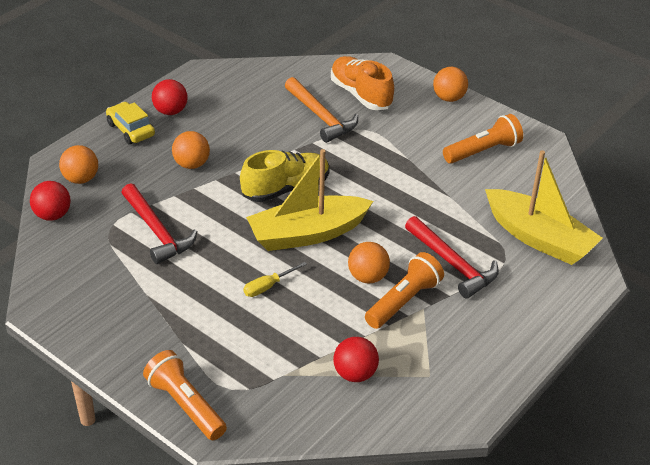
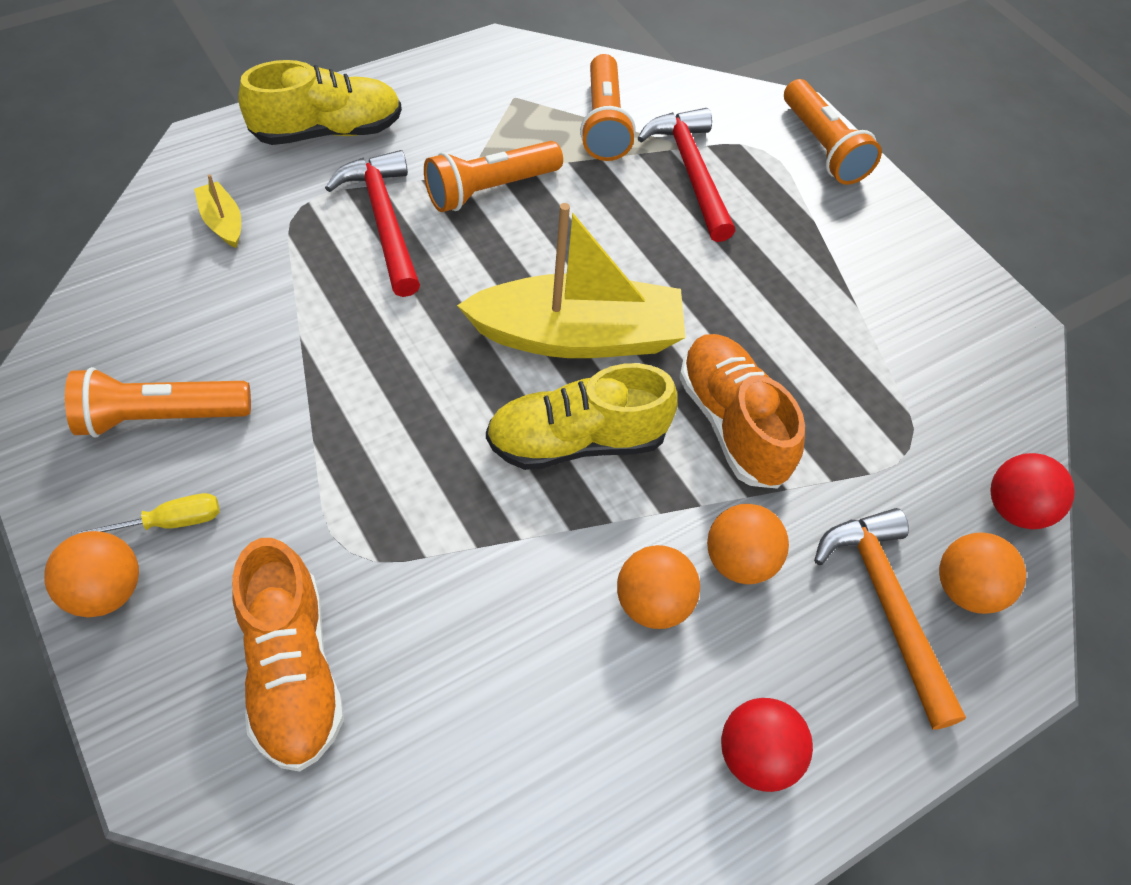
camera: 165 degrees left, 15 degrees up
(131, 130) = (856, 716): yellow car -> none
(157, 231) = (828, 417): red hammer -> red hammer (690, 172)
(209, 215) = (732, 424): none -> orange shoe
(268, 286) = (673, 265): yellow screwdriver -> yellow screwdriver (168, 522)
(321, 117) = (421, 621): orange hammer -> orange hammer (886, 606)
(355, 374) = (603, 123): red ball -> orange flashlight
(367, 277) = (520, 237): orange ball -> orange ball (652, 603)
(530, 309) = (327, 131): none -> yellow shoe
(538, 238) = (223, 222): yellow boat -> yellow boat, size x0.42

